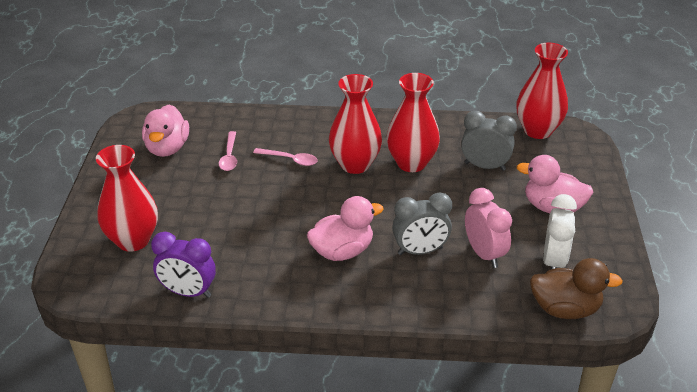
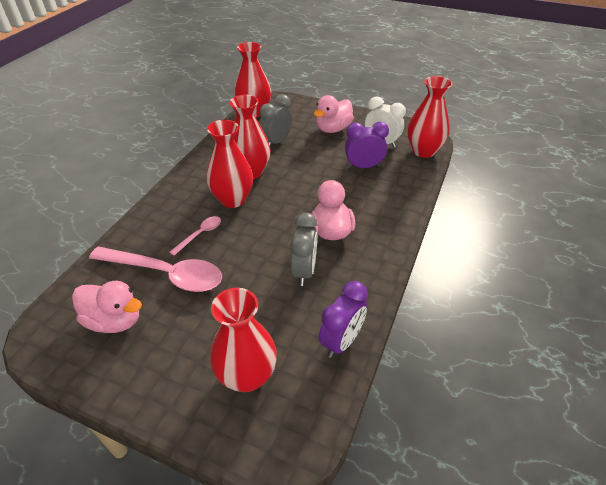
camera: 70 degrees left, 5 degrees up
(229, 156) = (165, 274): pink spoon -> pink spoon, size x2.13
(420, 251) = (348, 193): grey clock -> grey clock (304, 271)
(484, 254) = (363, 166): pink clock -> purple clock
(565, 309) = (423, 151): brown duck -> red vase

